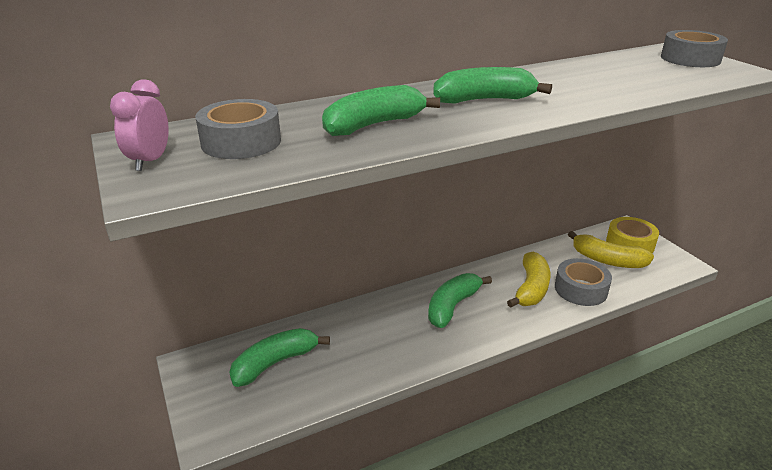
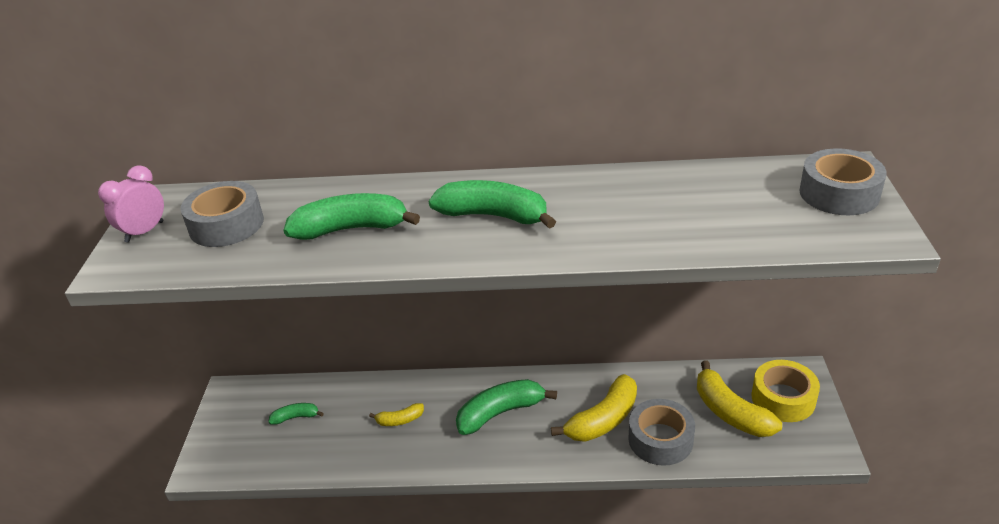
camera: 30 degrees right, 5 degrees up
(275, 363) = (296, 417): green banana -> green banana, size x0.51
(374, 336) = (400, 420): none -> yellow banana

